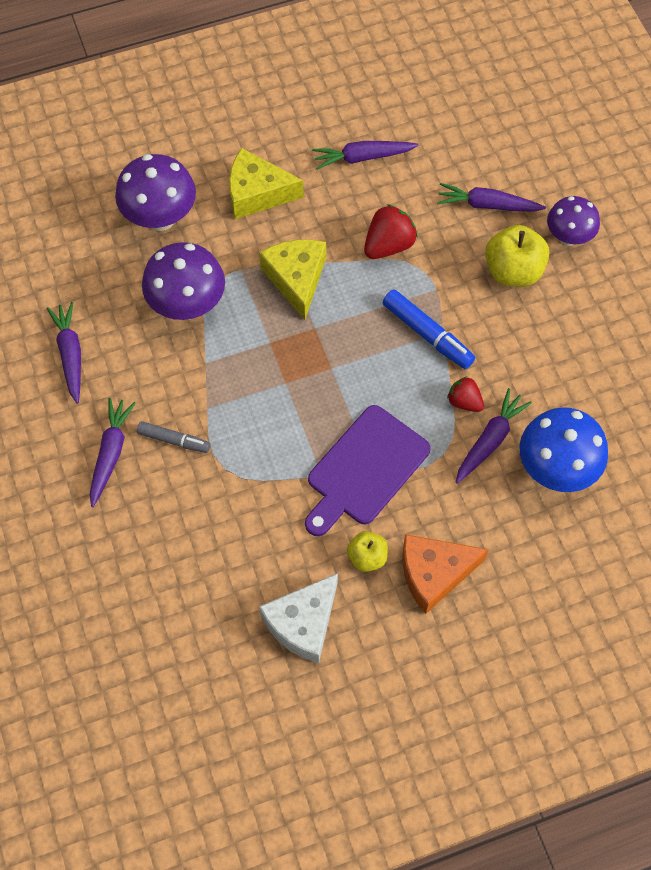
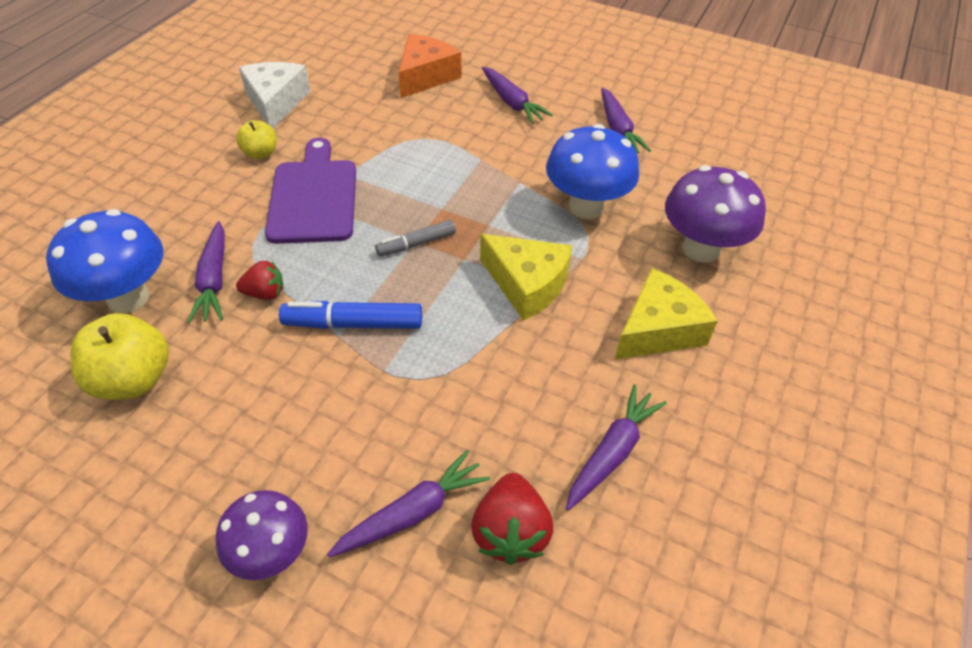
camera: 135 degrees right, 15 degrees down
(70, 354) = (618, 129): purple carrot -> purple carrot turned 45 degrees clockwise
(174, 440) = (480, 131): grey marker -> grey marker (416, 244)
(187, 305) = (586, 207): purple mushroom -> blue mushroom
(388, 245) = (477, 377): red strawberry -> red strawberry (510, 532)
(434, 574) = (195, 173): orange cheese -> orange cheese (425, 76)
(513, 271) = (313, 453): yellow apple -> yellow apple (133, 379)

